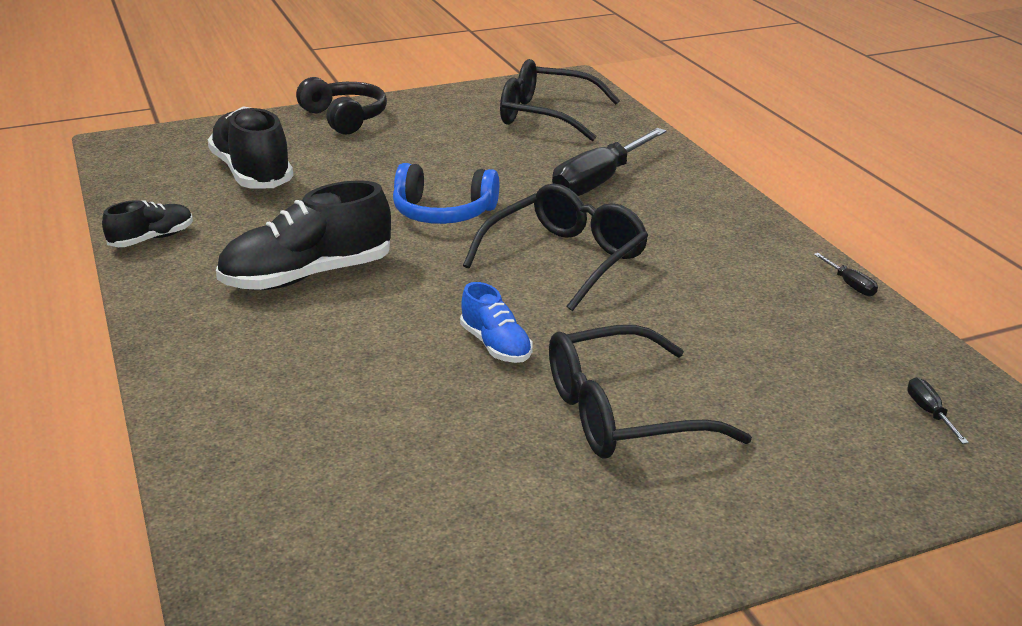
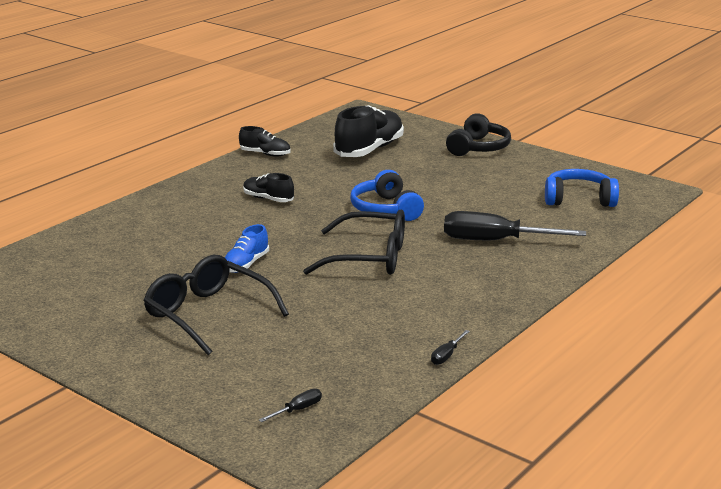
camera: 60 degrees right, 5 degrees down
(307, 276) = (268, 199): black shoe -> black shoe, size x0.54
(546, 115) = (579, 199): black glasses -> blue headphones

